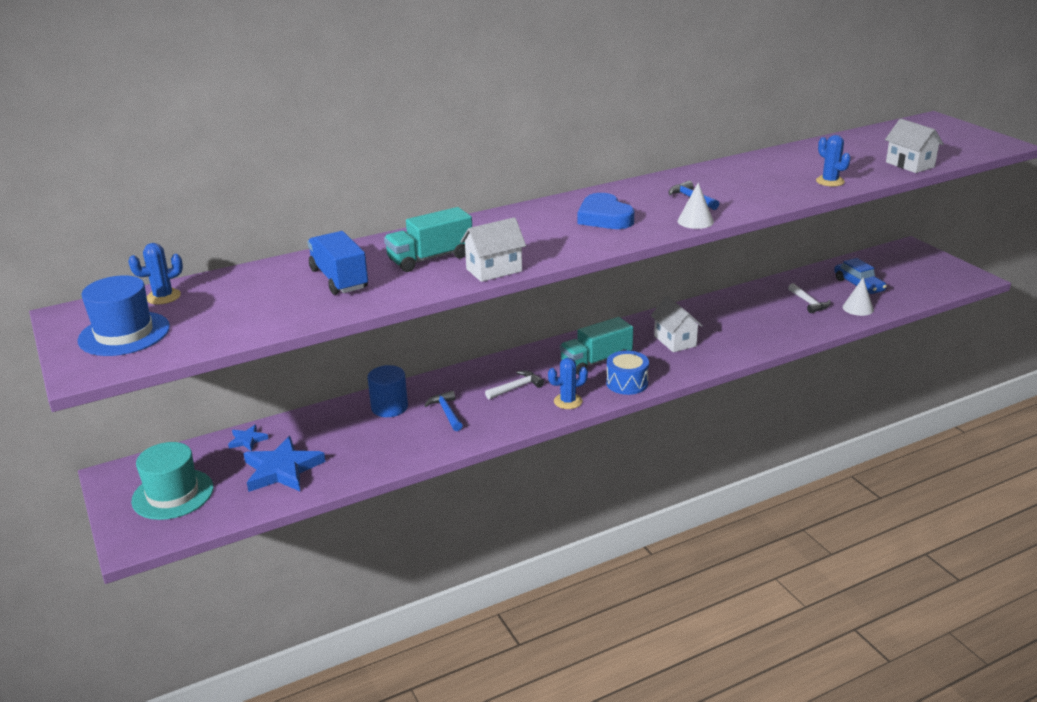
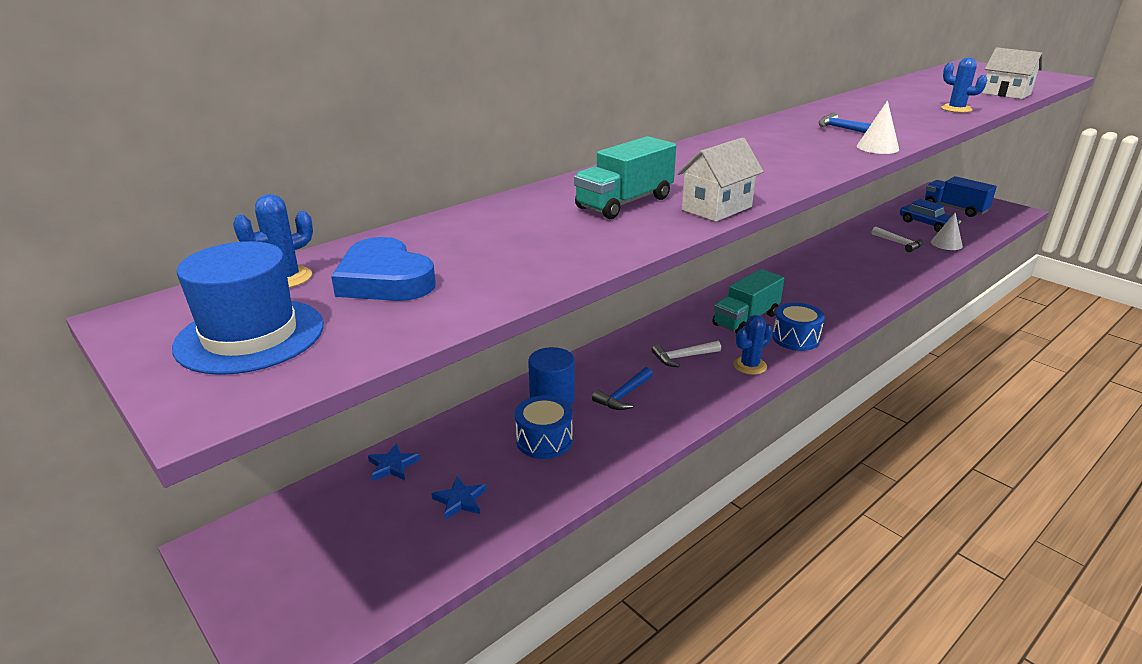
camera: 15 degrees left, 0 degrees up
(173, 494) = (319, 562): turquoise hat -> none
(282, 470) = (460, 500): blue star -> blue star, size x0.50
(339, 279) = (528, 234): blue truck -> blue truck (954, 209)
(365, 437) = (544, 440): none -> blue drum
(446, 412) = (623, 396): blue hammer -> blue hammer turned 105 degrees counterclockwise
(516, 387) = (682, 357): white hammer -> white hammer turned 150 degrees counterclockwise
(604, 217) = (778, 151): blue heart -> blue heart (385, 280)
(675, 341) = (807, 290): white house -> none

